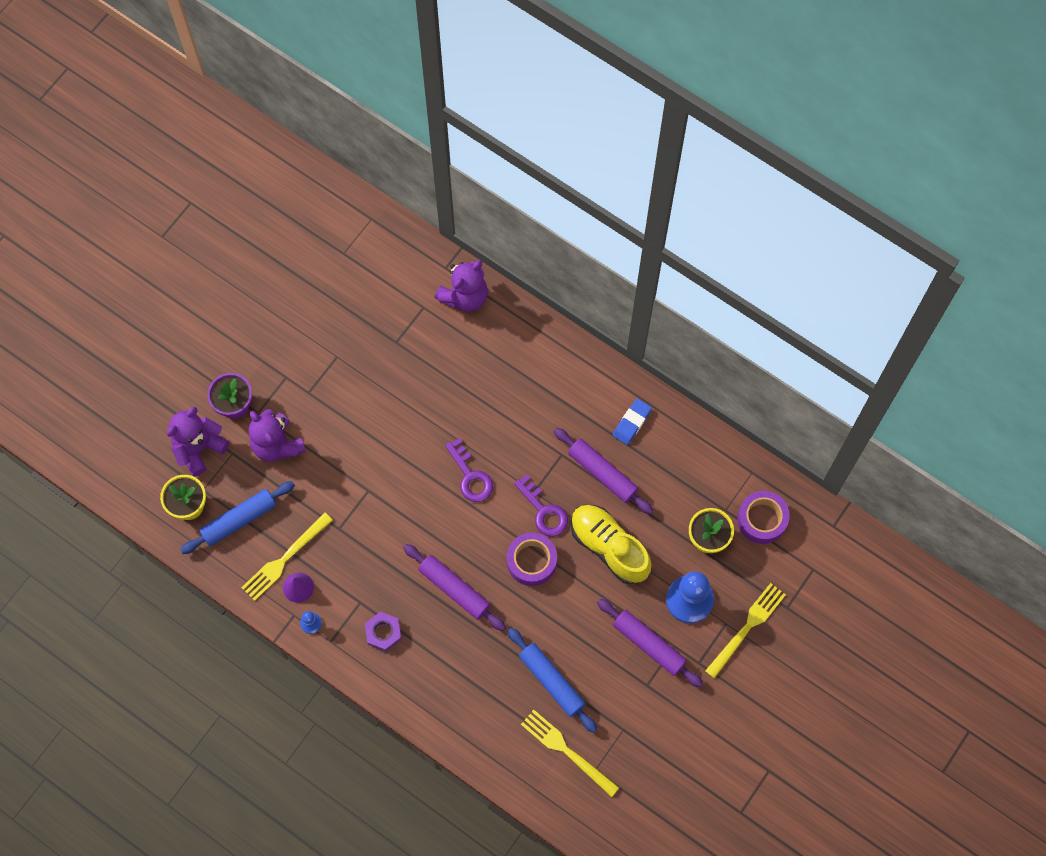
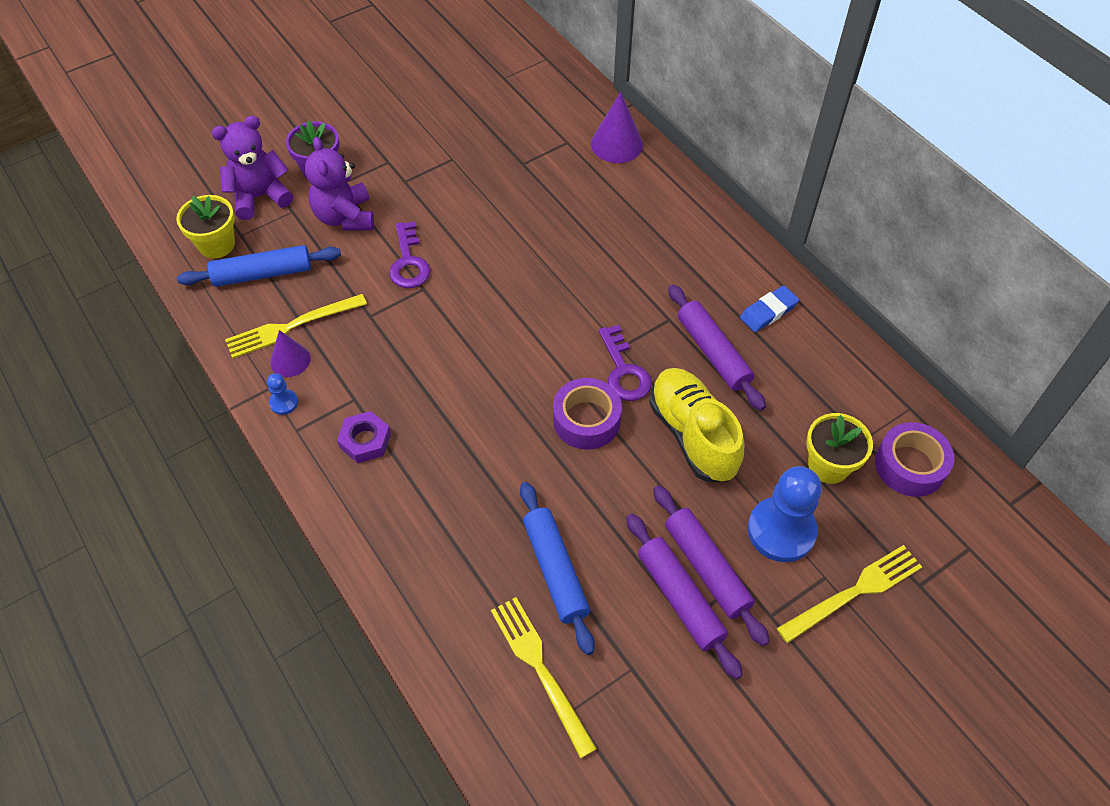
camera: 20 degrees right, 15 degrees down
(454, 589) = (476, 421): purple rolling pin -> purple rolling pin (680, 599)
(464, 296) = (617, 144): purple teddy bear -> purple cone
(470, 476) = (549, 309): purple key -> purple key (409, 262)

